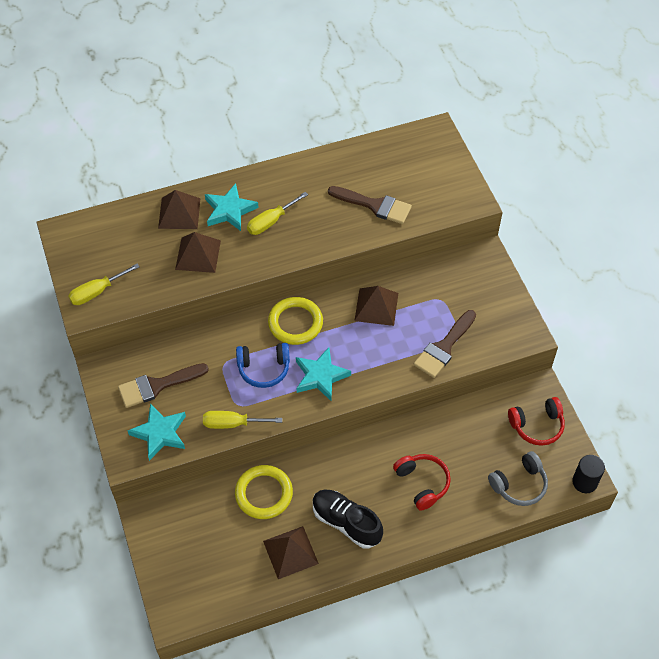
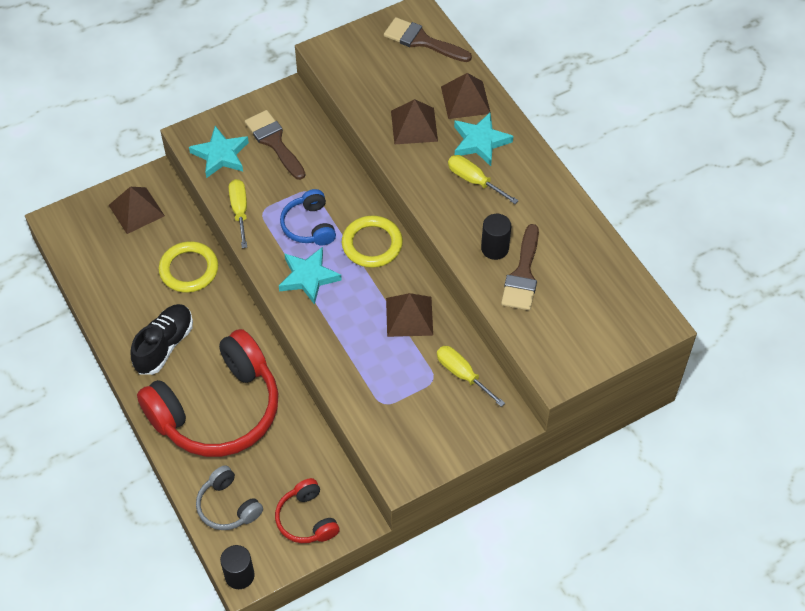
camera: 80 degrees right, 0 degrees up
(97, 292) = (349, 55): yellow screwdriver -> yellow screwdriver (462, 374)
(290, 552) = (128, 302): brown pyramid -> brown pyramid (136, 210)
(345, 219) = (494, 248): none -> black cylinder
(422, 483) = (218, 410): red headphones -> red headphones, size x2.14
(444, 347) = (367, 389): brown brush -> brown brush (422, 41)

